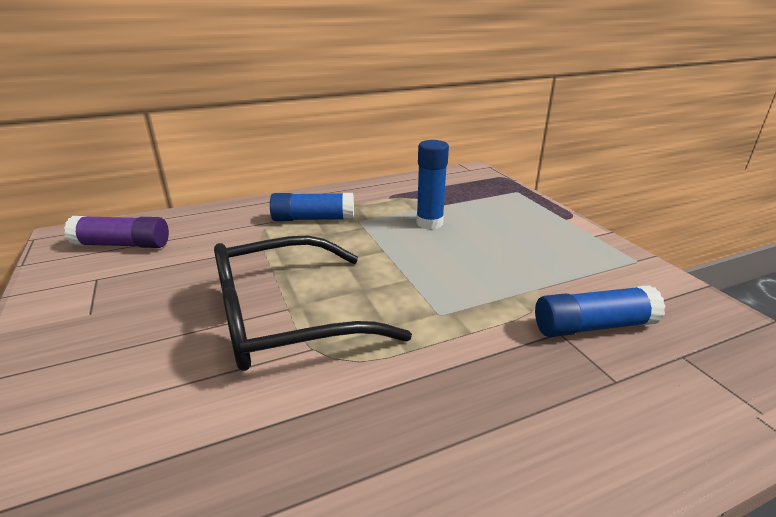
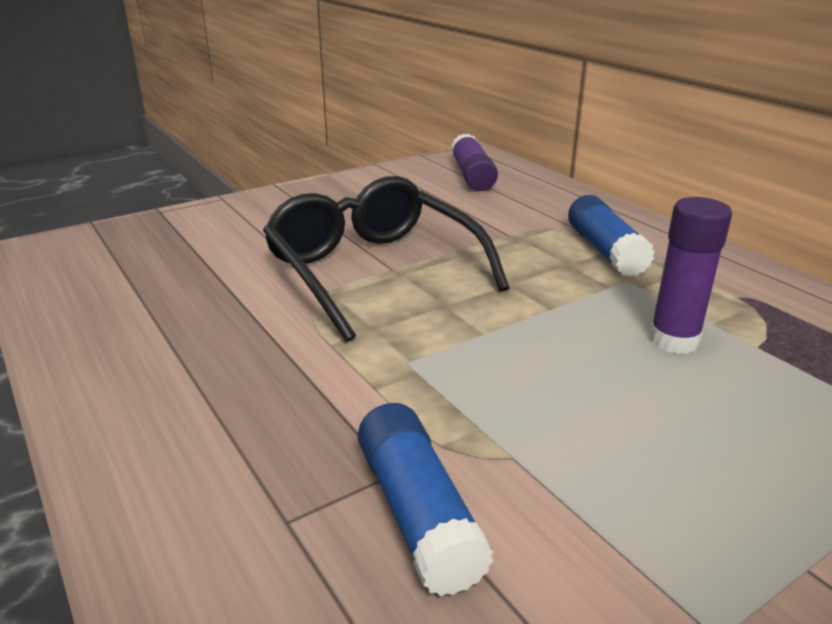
camera: 80 degrees right, 0 degrees up
(429, 223) = (673, 340): blue glue stick -> purple glue stick

